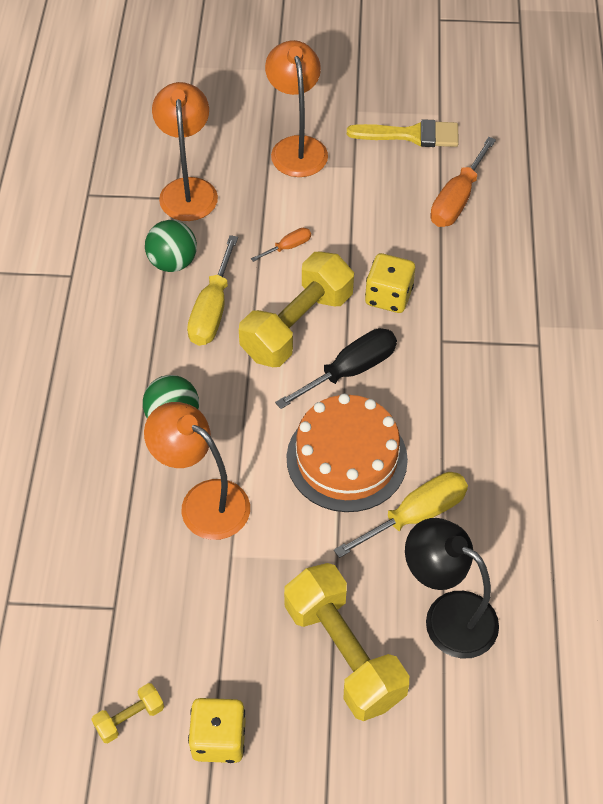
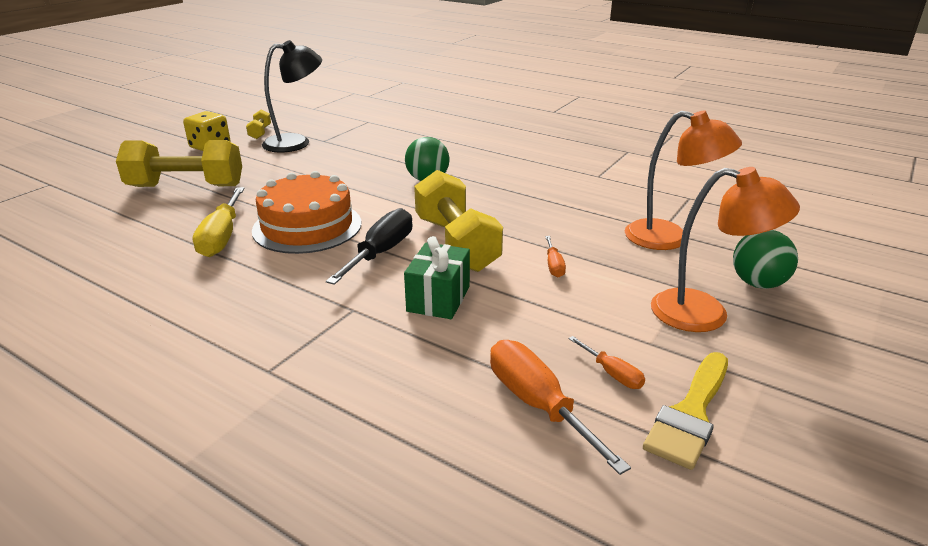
camera: 120 degrees right, 25 degrees down
(173, 262) = (580, 212): green ball -> green ball (758, 283)
(203, 501) = (351, 174): orange lamp -> none
(212, 310) = (511, 214): yellow screwdriver -> none
(350, 370) = (381, 252): black screwdriver -> black screwdriver turned 150 degrees counterclockwise
(388, 296) = (438, 299): yellow dice -> green gift
(401, 176) = (612, 374): none -> orange screwdriver
(447, 615) = (140, 224): black lamp -> black lamp (296, 142)

